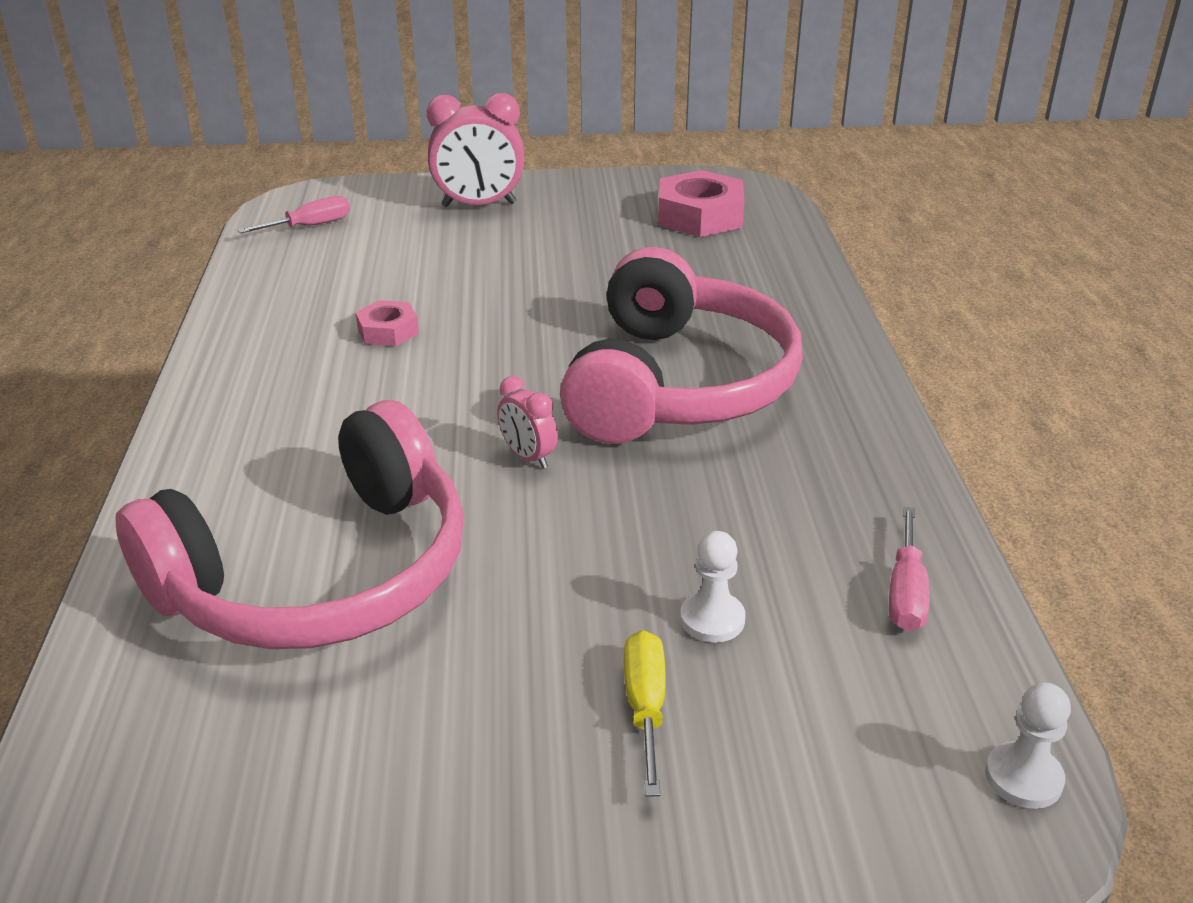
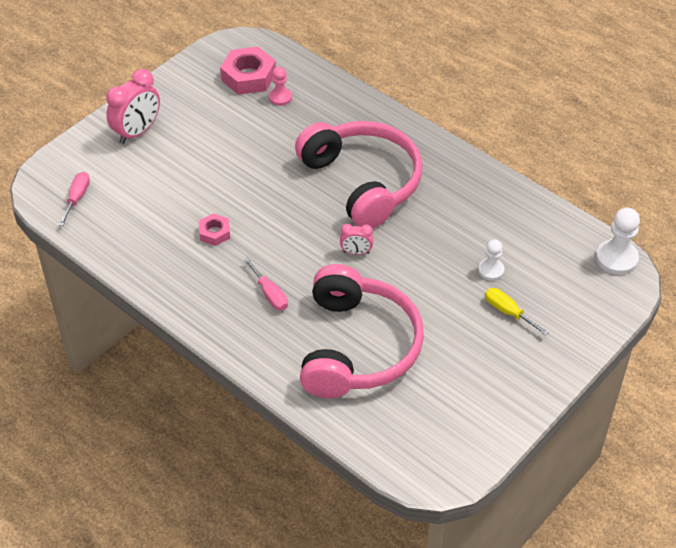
camera: 45 degrees left, 15 degrees up
(708, 250) = (280, 97): none -> pink pawn
(905, 592) = (530, 220): pink screwdriver -> pink screwdriver (270, 294)
(1023, 777) = (616, 258): white pawn -> white pawn, size x1.62

